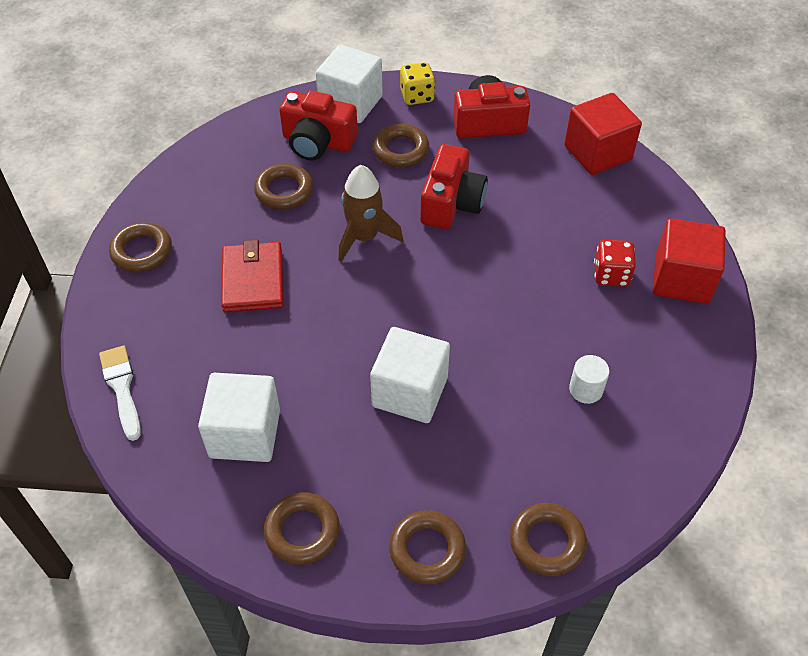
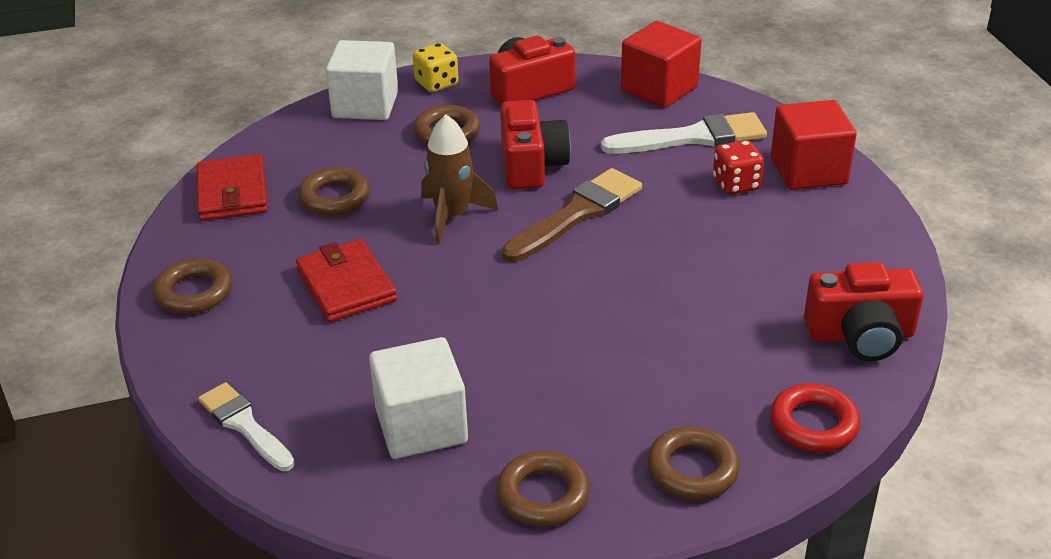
camera: 20 degrees left, 15 degrees down
(212, 163) = (232, 192): none -> red wallet
(318, 142) = (348, 147): red camera -> red camera (860, 335)
(410, 392) = (587, 337): white cube -> none
(463, 265) = (577, 214): none -> brown brush
(547, 542) = (813, 424): brown ring -> red ring
(586, 389) = (771, 285): white cylinder -> none
(600, 213) = (693, 137): none -> white brush

